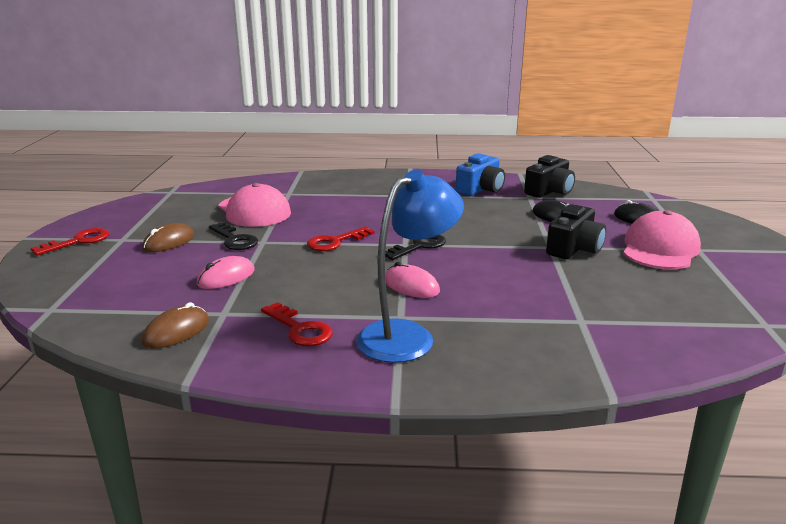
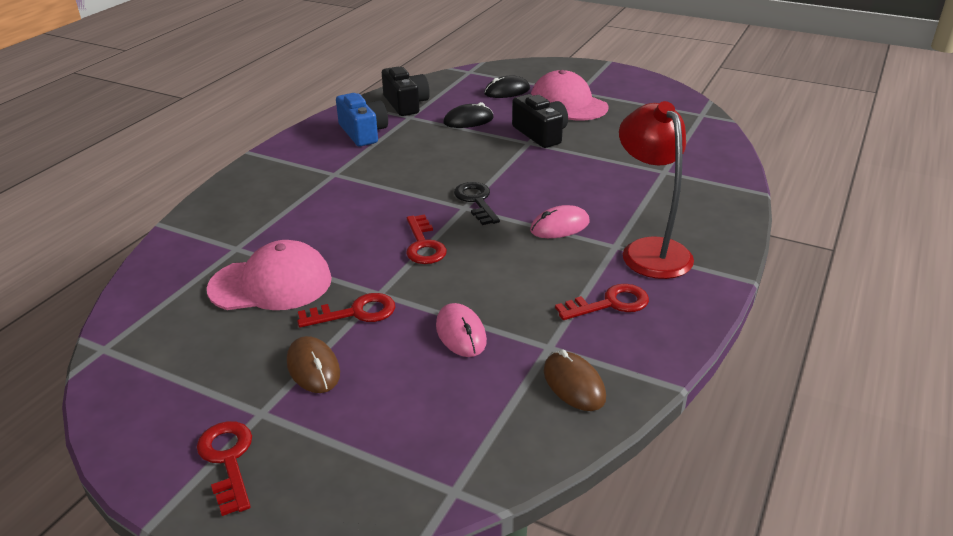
camera: 65 degrees left, 10 degrees up
(234, 240) = (355, 312): black key -> red key
(407, 335) = (650, 250): blue lamp -> red lamp

